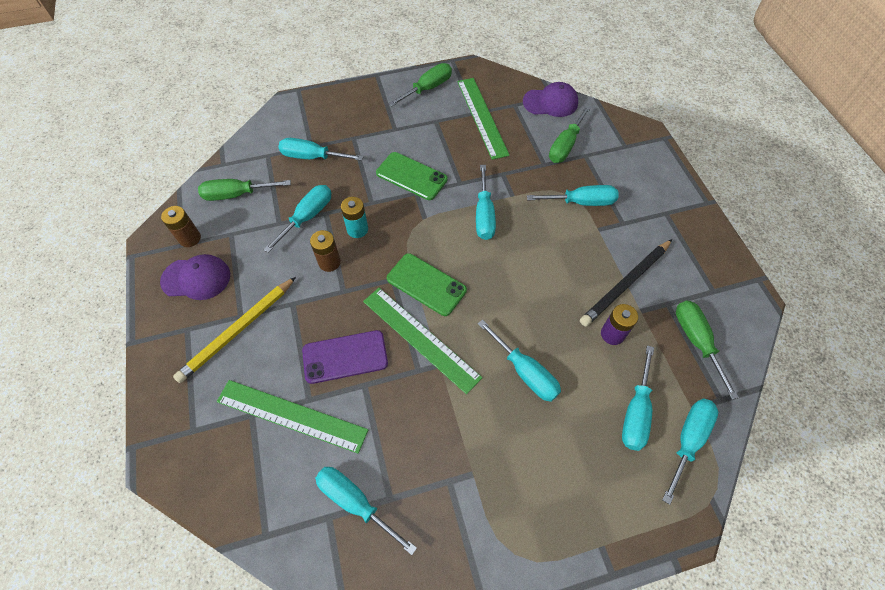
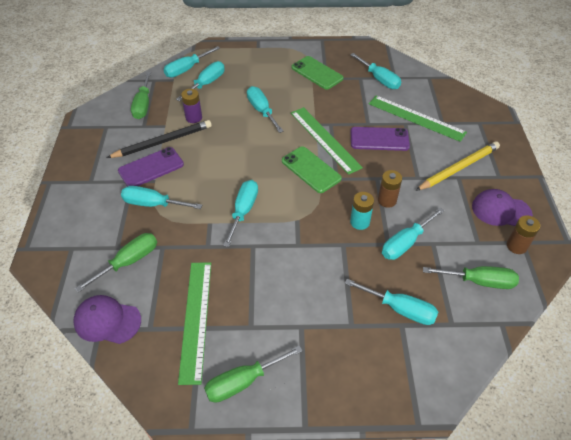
camera: 165 degrees left, 10 degrees down
(411, 176) = (298, 263): green phone -> green phone (317, 73)
(613, 244) = (151, 168): none -> purple phone

